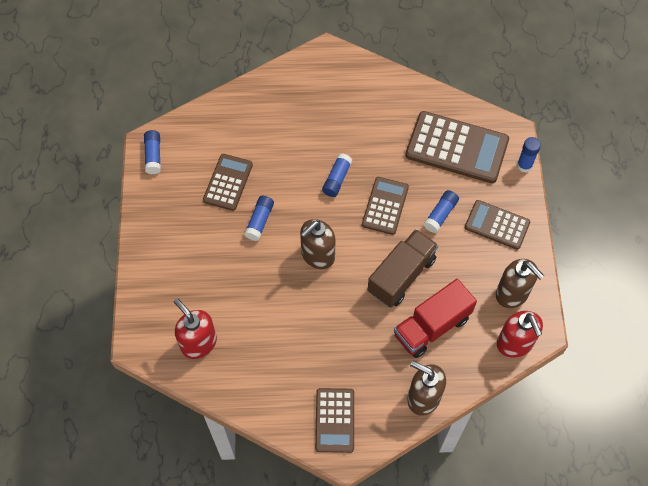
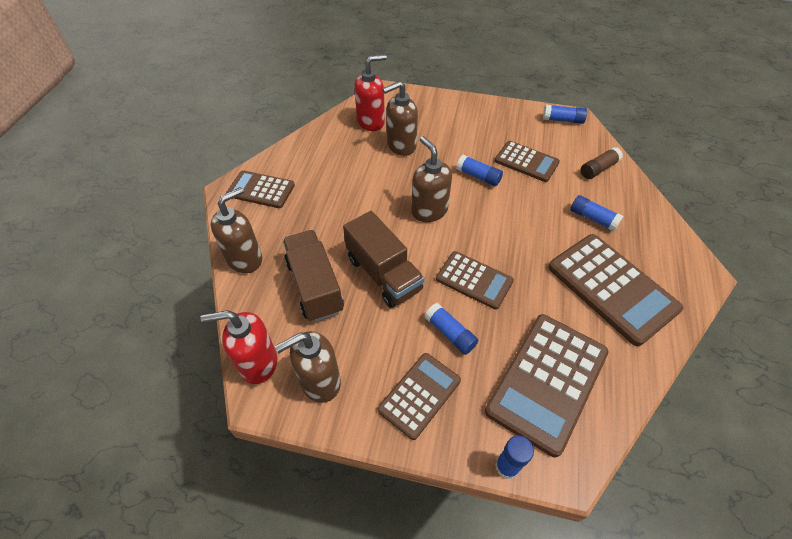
camera: 105 degrees right, 10 degrees down
(222, 122) = (598, 169): none -> brown glue stick
(232, 301) = (401, 146): none -> brown soap dispenser
(337, 179) = (517, 244): blue glue stick -> blue glue stick (593, 218)
(361, 111) = (611, 288): none -> brown calculator
(431, 326) = (315, 286): red truck -> brown truck

